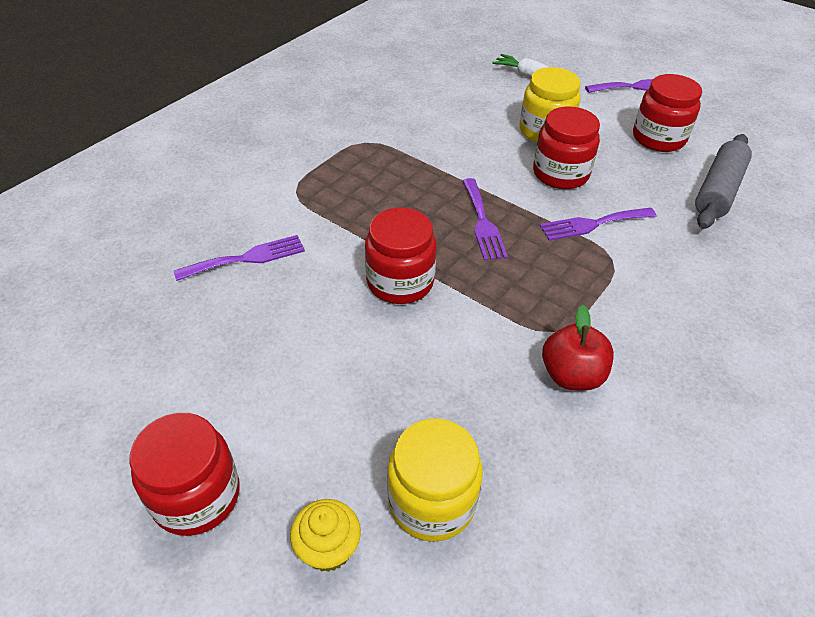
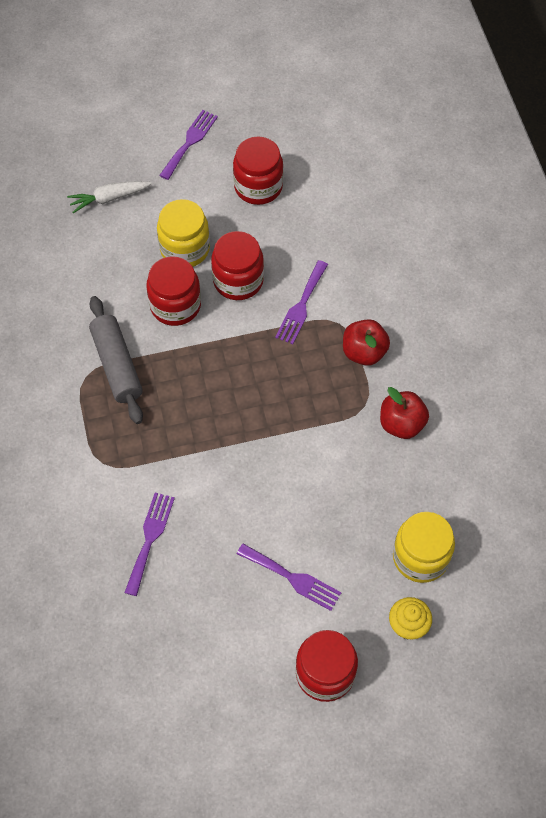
camera: 50 degrees left, 15 degrees up
(400, 282) = (254, 460): red jar -> red jar (175, 305)
(482, 222) = (242, 369): purple fork -> purple fork (292, 578)
(608, 295) = (364, 352): none -> red apple
(718, 190) = (337, 205): grey rolling pin -> grey rolling pin (117, 365)

